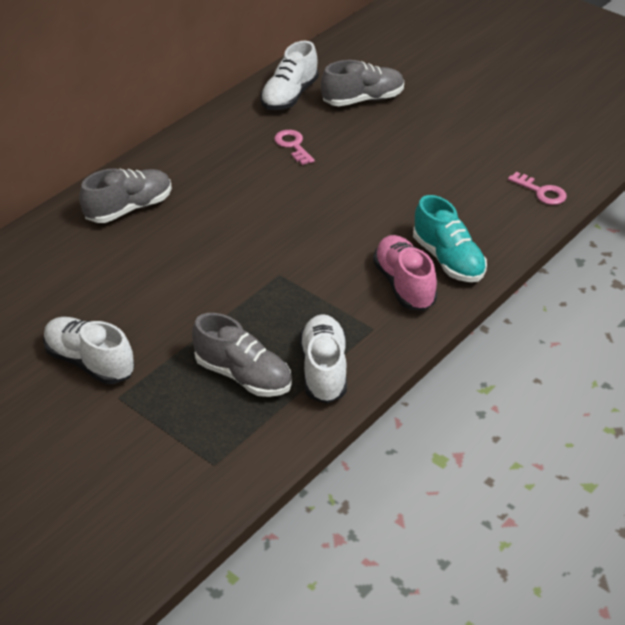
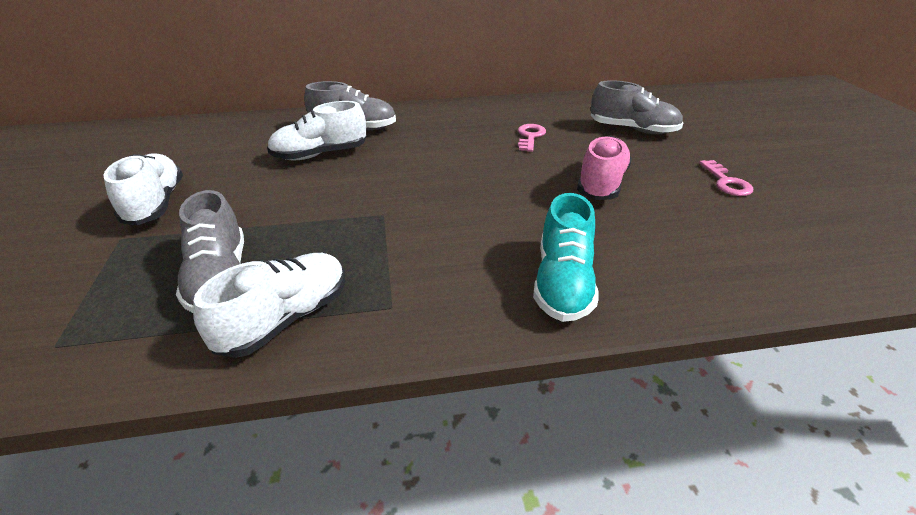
camera: 40 degrees right, 5 degrees down
(289, 96) = (570, 109): white shoe -> white shoe (320, 154)
(404, 285) = (482, 282): pink shoe -> pink shoe (601, 183)
(541, 192) = (762, 270): pink key -> pink key (726, 182)

